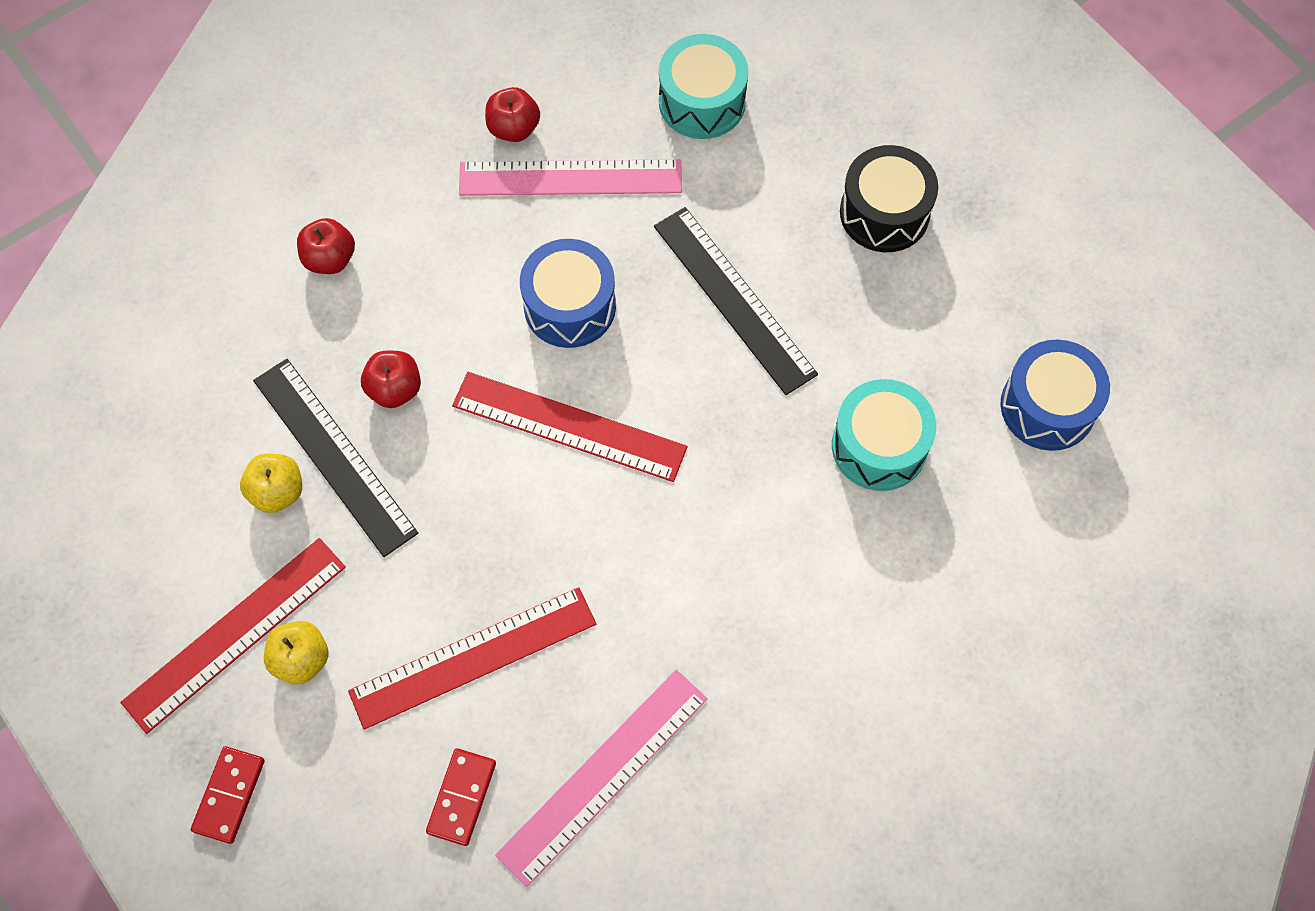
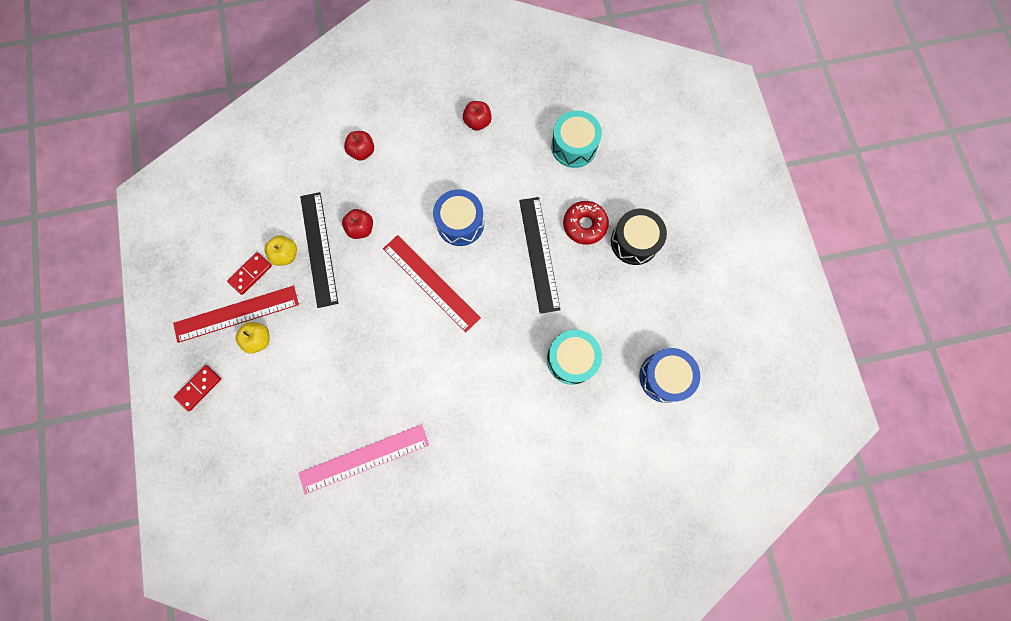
camera: 25 degrees right, 10 degrees up
(462, 797) = (297, 438): red domino -> red domino (250, 274)
(473, 658) = (334, 374): red ruler -> none
(570, 178) = (492, 159): pink ruler -> none
(787, 220) = (584, 225): none -> red donut

